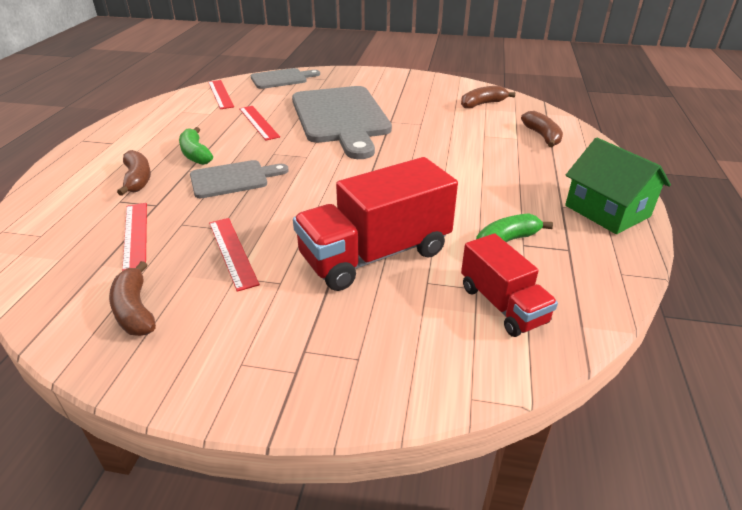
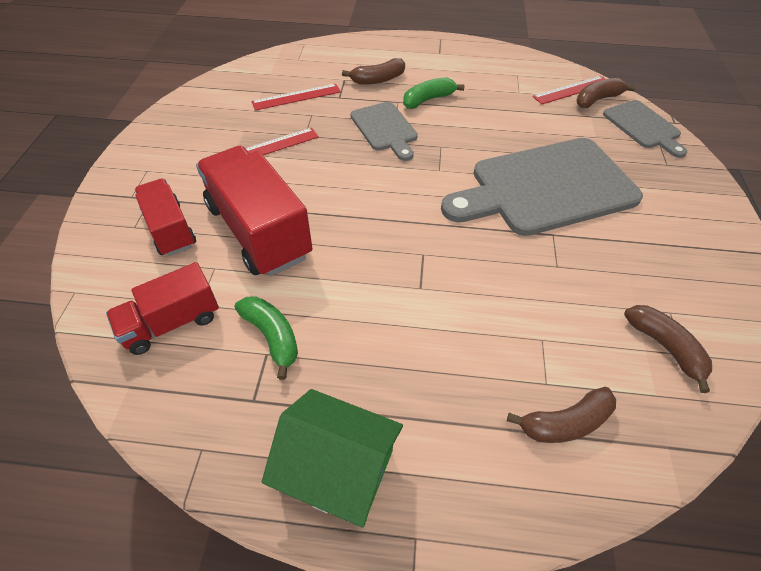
camera: 85 degrees right, 15 degrees up
(135, 310) = (209, 116): brown banana -> brown banana (597, 99)
(258, 122) = (509, 126): red ruler -> none
(367, 323) = (170, 229): none -> red truck
(607, 211) = (337, 470): green house -> green house turned 60 degrees clockwise

